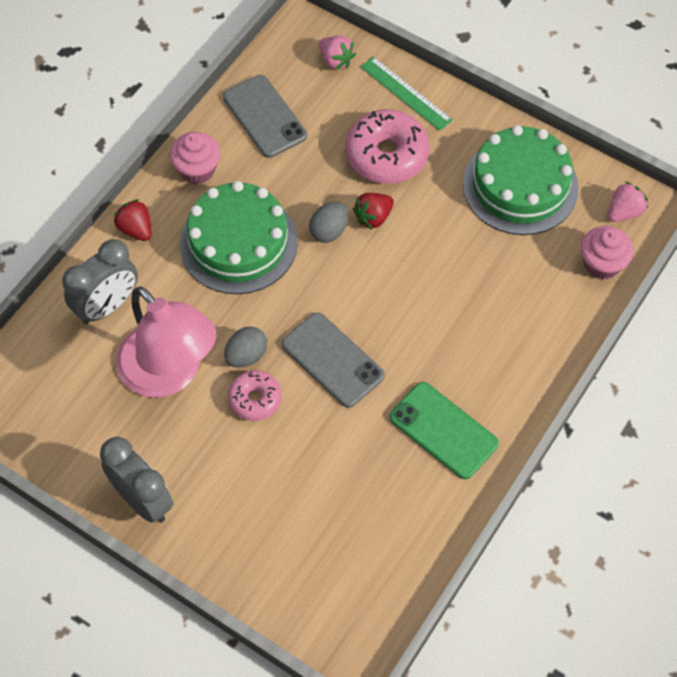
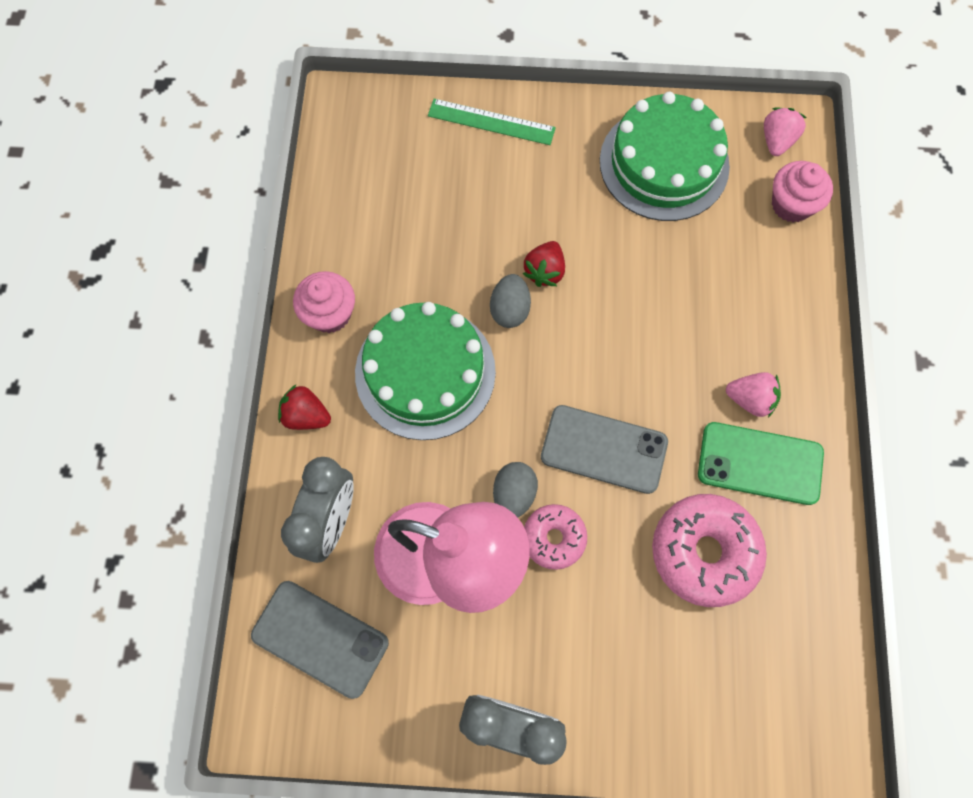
camera: 30 degrees left, 10 degrees up
(264, 116) = (364, 218): grey phone -> grey phone (320, 638)
(336, 60) = (399, 121): pink strawberry -> pink strawberry (750, 399)
(386, 155) = (514, 197): pink donut -> pink donut (704, 552)

